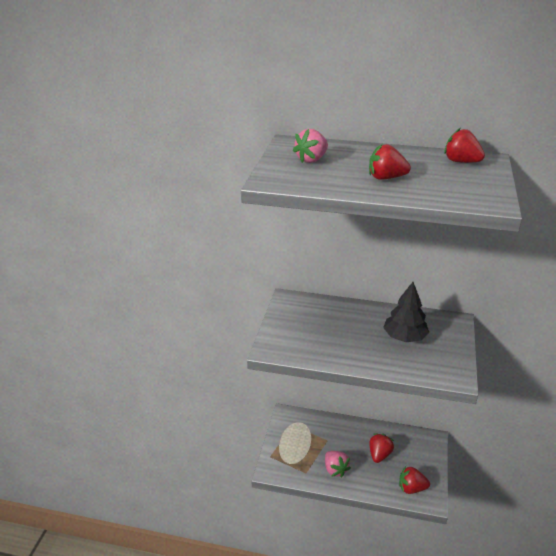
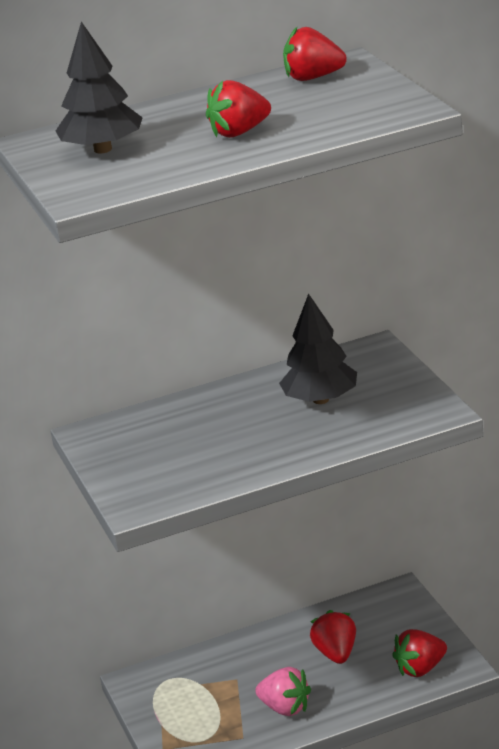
camera: 30 degrees left, 5 degrees down
(311, 159) = (103, 149): pink strawberry -> black tree

